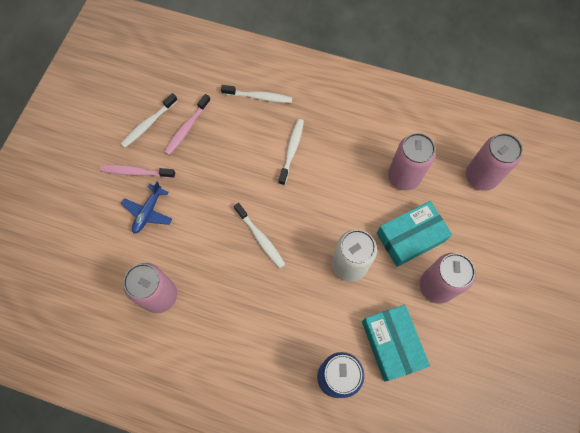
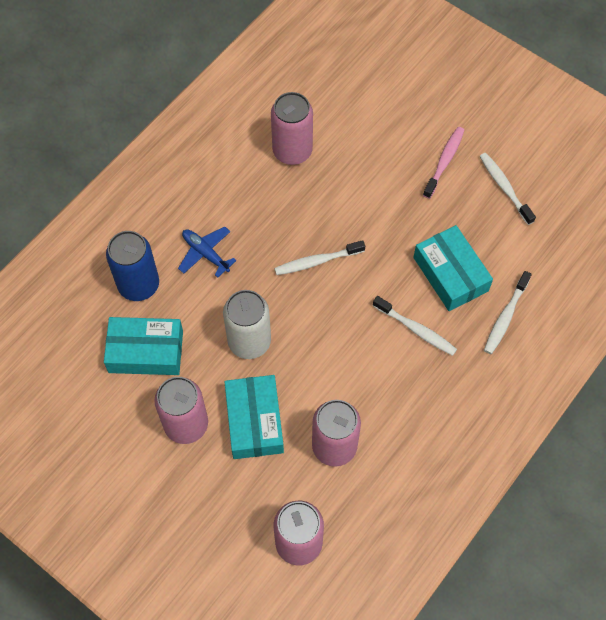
camera: 110 degrees right, 5 degrees down
(148, 212) = (390, 162): blue plane -> blue plane (205, 253)
(187, 128) = (485, 225): pink toothbrush -> none
(237, 140) = (450, 274): none -> turquoise box

